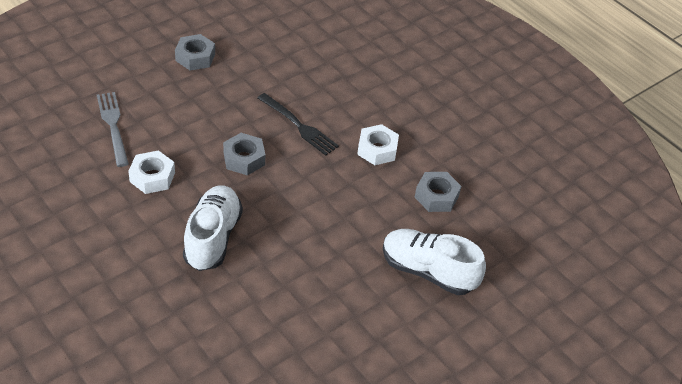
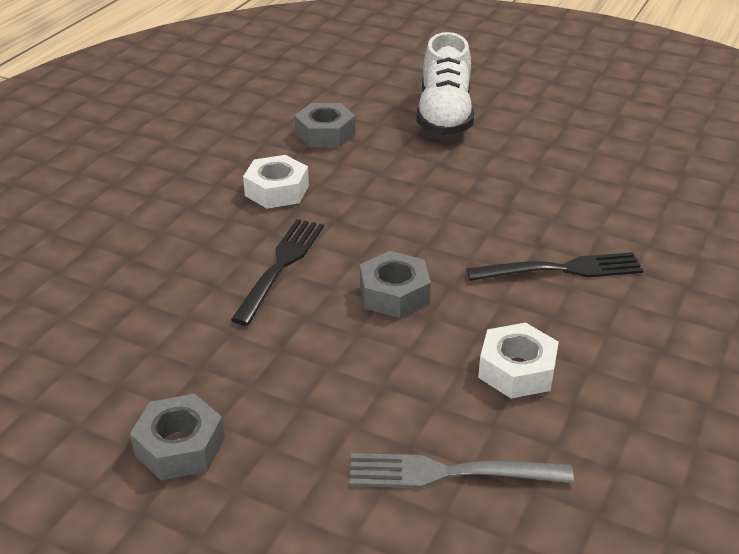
camera: 110 degrees left, 10 degrees down
(113, 126) = (450, 473): grey fork -> grey fork turned 45 degrees clockwise
(213, 238) = (561, 269): white shoe -> black fork

